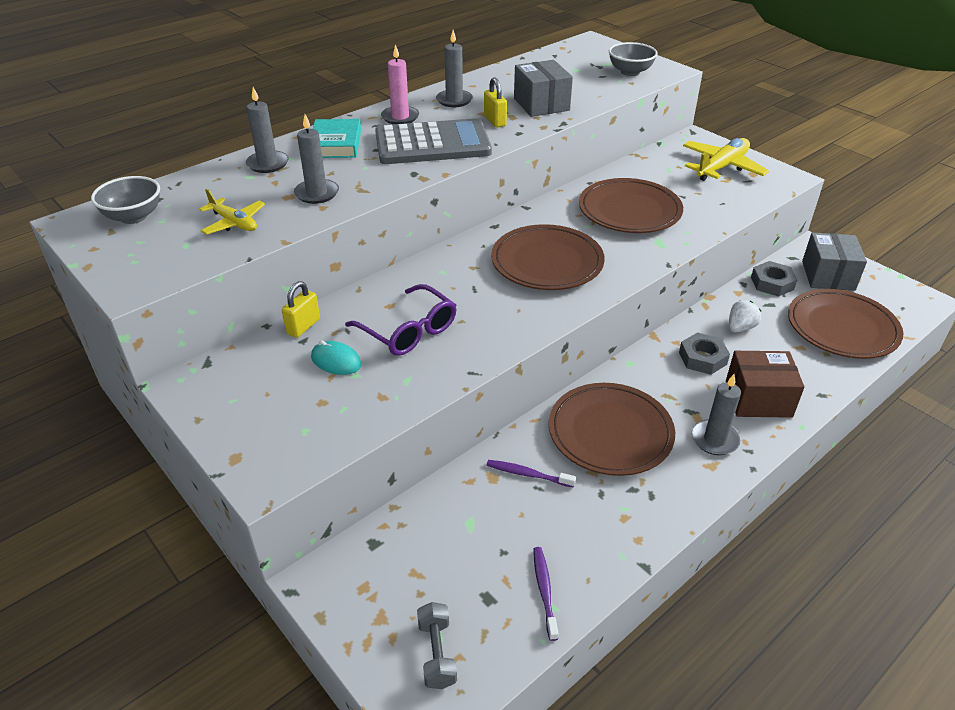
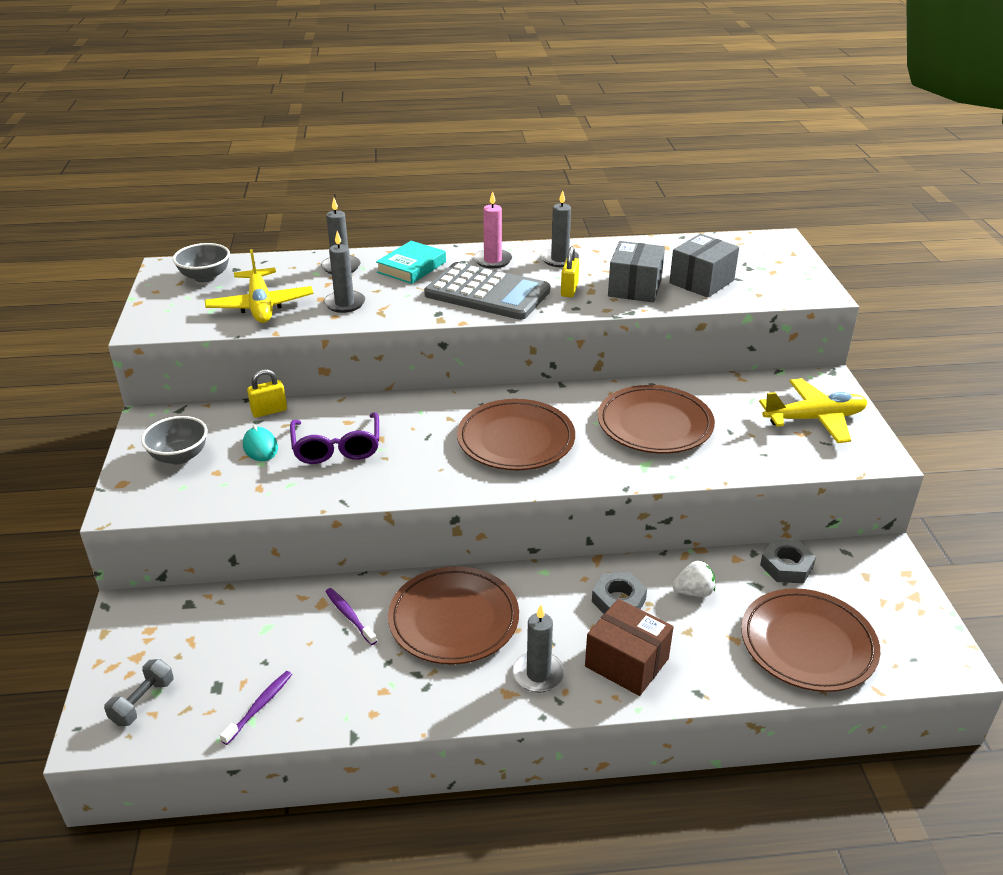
camera: 35 degrees right, 5 degrees down
(234, 223) = (260, 306): yellow plane -> yellow plane, size x1.64
(630, 72) = (773, 283): grey bowl -> grey bowl (179, 456)
(828, 275) = (864, 587): grey box -> grey box (701, 282)

